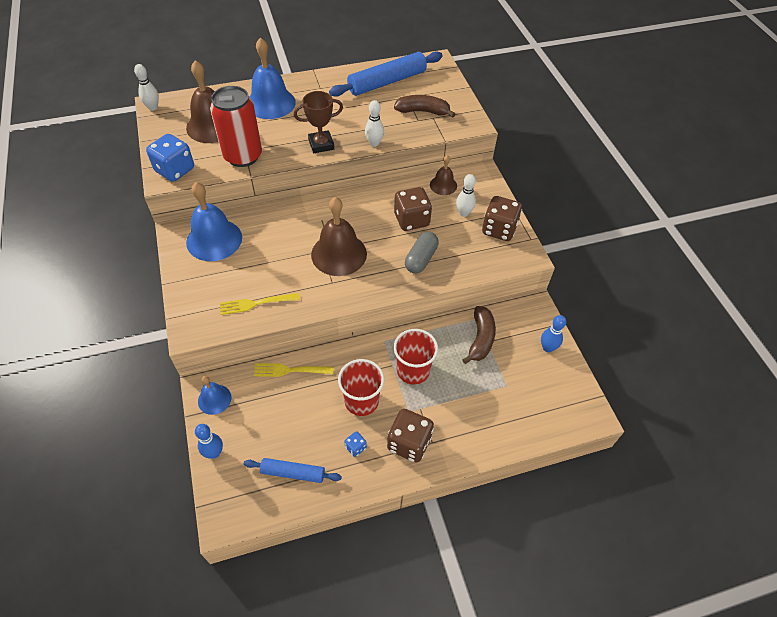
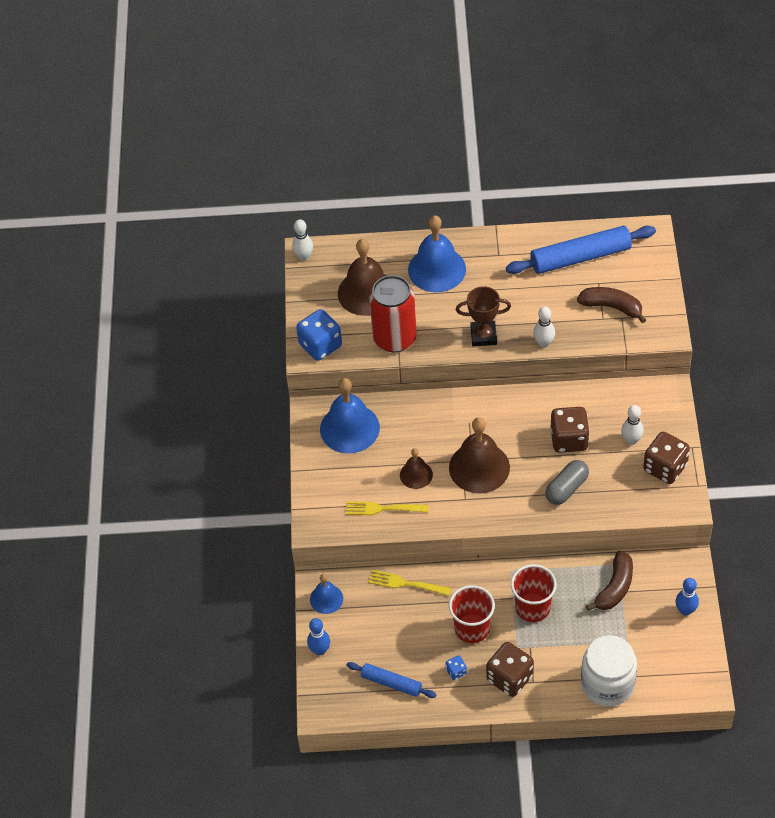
camera: 20 degrees right, 0 degrees up
(443, 185) = (618, 400): brown bell -> brown bell (416, 474)
(502, 429) = (607, 683): none -> white jar

